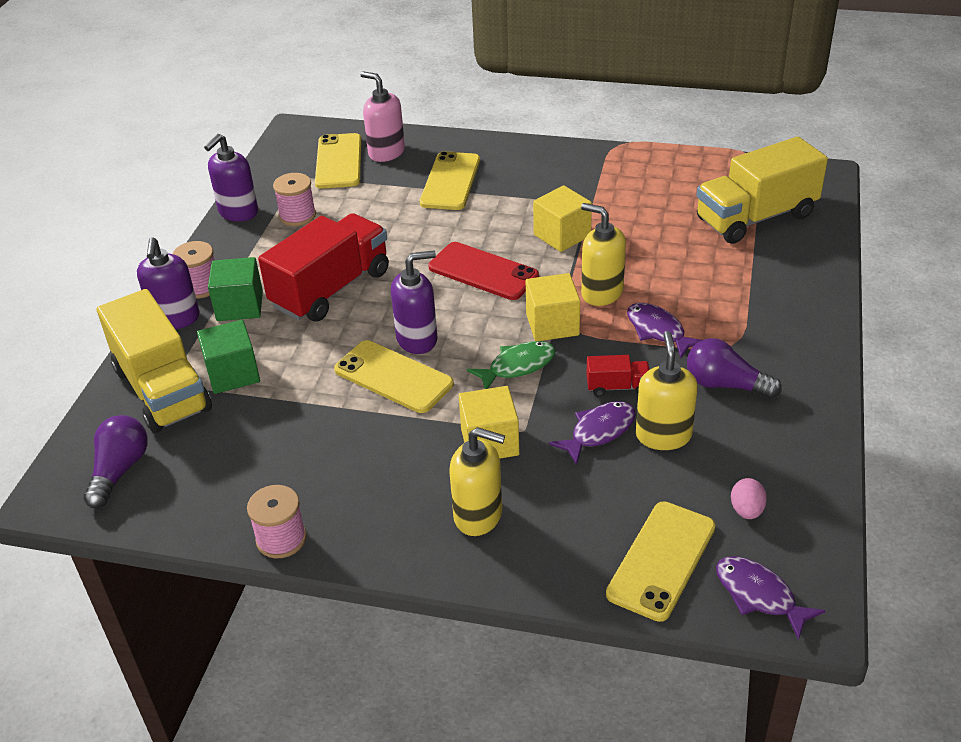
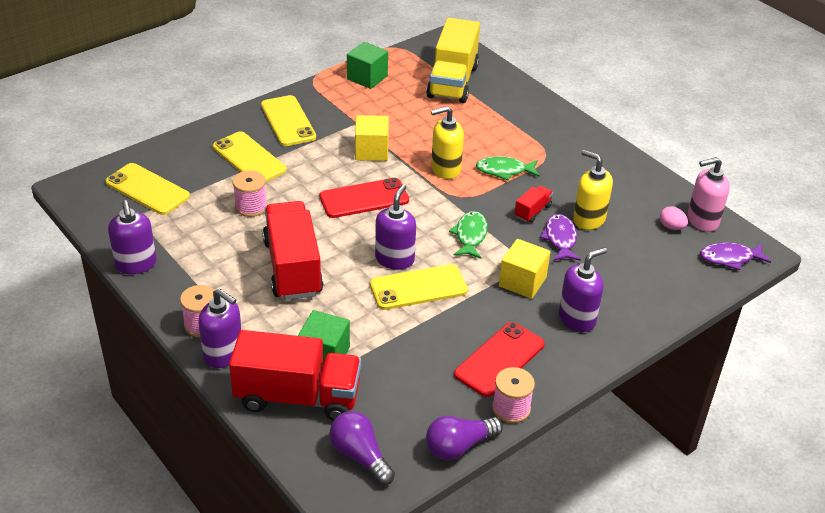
camera: 55 degrees left, 0 degrees up
(162, 389) = (297, 397): yellow truck -> red truck
(240, 306) = (252, 317): green cube -> green cube (367, 77)
(297, 216) = (184, 240): pink spool -> pink spool (251, 207)
(347, 491) = (500, 359): none -> red phone
(386, 152) = (171, 165): pink soap dispenser -> pink soap dispenser (702, 220)
(478, 515) = (577, 319): yellow soap dispenser -> purple soap dispenser
(552, 324) = (450, 202): yellow cube -> none
(658, 331) = (504, 171): purple fish -> green fish
(661, 560) = (676, 274): yellow phone -> yellow phone (288, 121)
(725, 385) = (574, 176): purple light bulb -> purple light bulb (459, 446)

